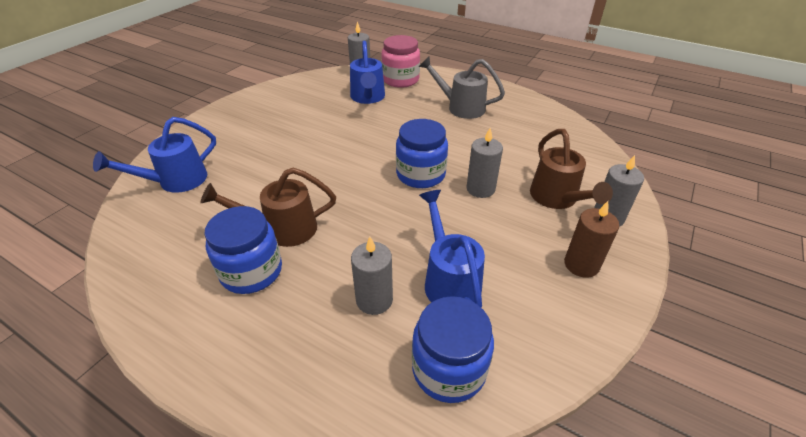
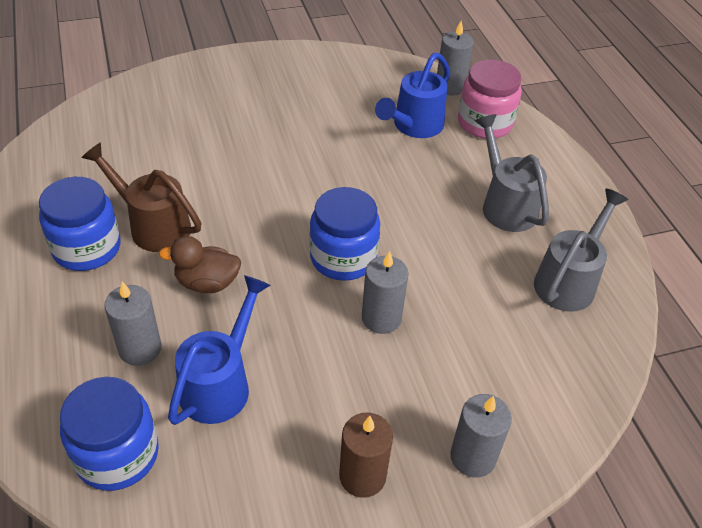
camera: 40 degrees right, 5 degrees up
(176, 181) = (130, 117): blue watering can -> none
(363, 236) = (207, 283): none -> brown duck
(532, 121) = (569, 281): none -> grey watering can
(557, 198) = (448, 392): brown watering can -> none

